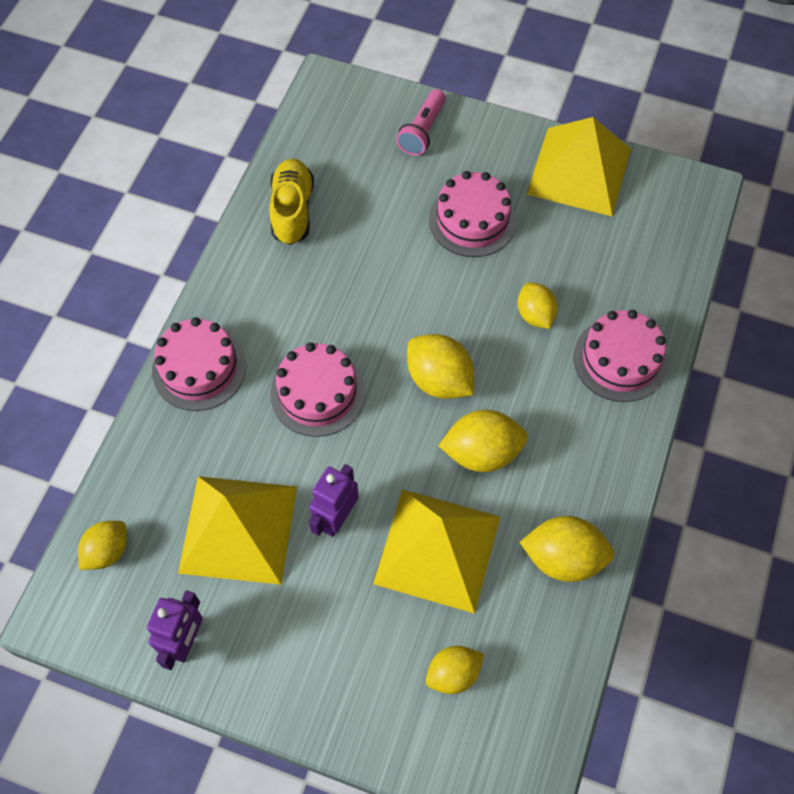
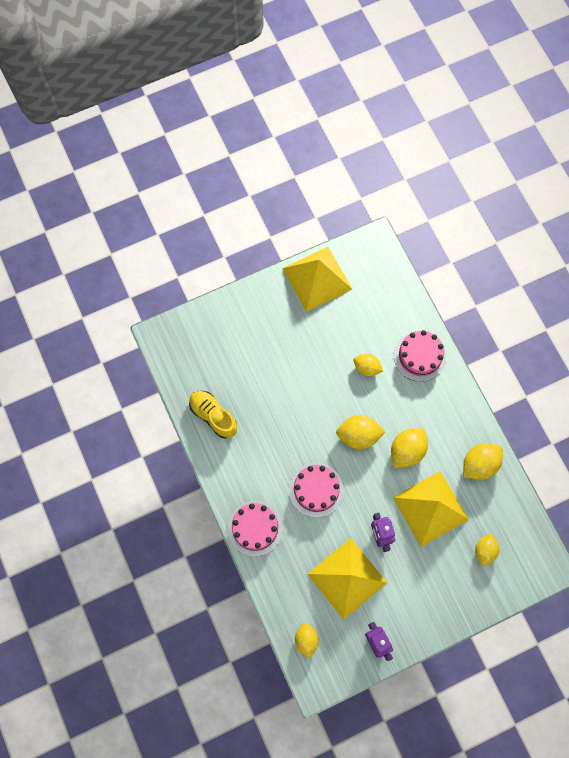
camera: 45 degrees left, 10 degrees up
(422, 131) = (228, 321): pink flashlight -> none
(472, 220) = (296, 346): pink cake -> none

